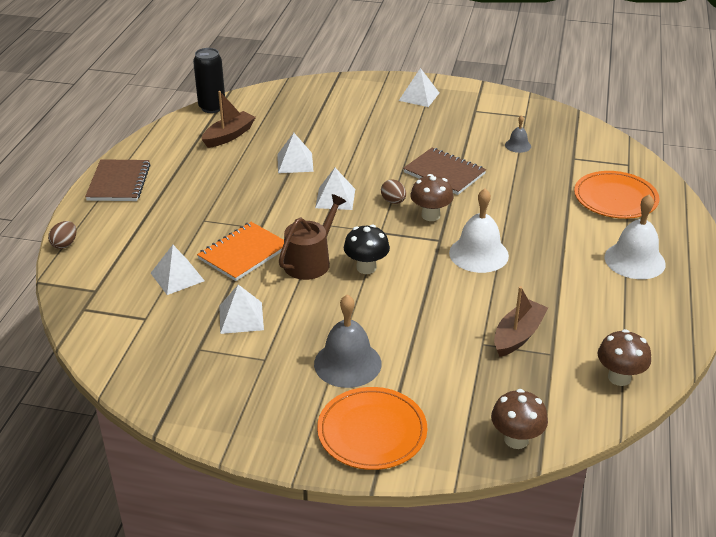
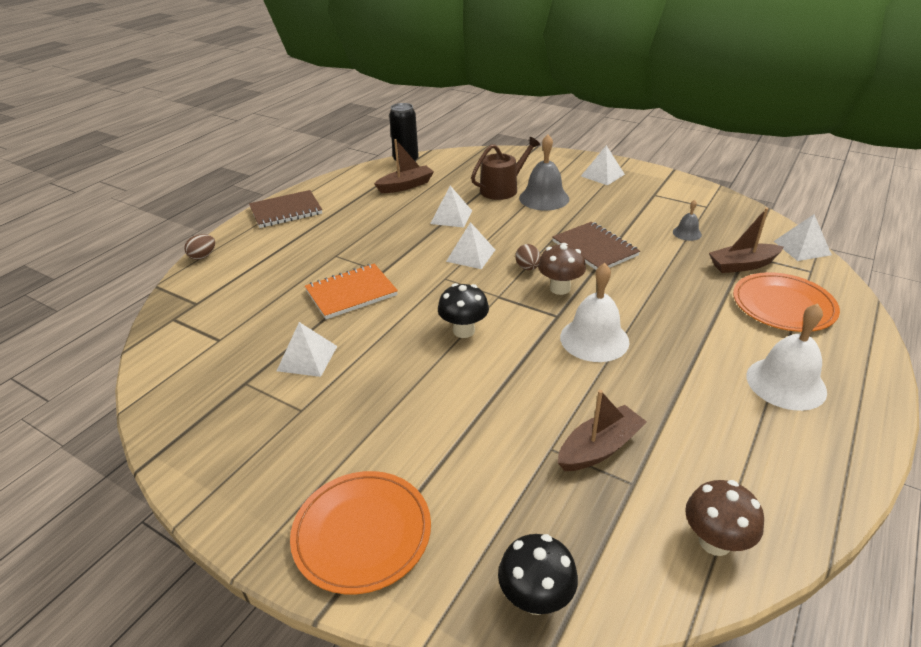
camera: 20 degrees right, 0 degrees up
(119, 182) = (286, 211): brown notebook -> brown notebook turned 45 degrees clockwise
(177, 277) = (276, 304): white pyramid -> white pyramid (802, 248)
(310, 261) = (410, 313): brown watering can -> brown watering can (502, 189)
(347, 363) = (384, 436): grey bell -> grey bell (544, 198)
(516, 439) = (535, 598): brown mushroom -> black mushroom
(573, 168) = (742, 265): none -> brown boat

